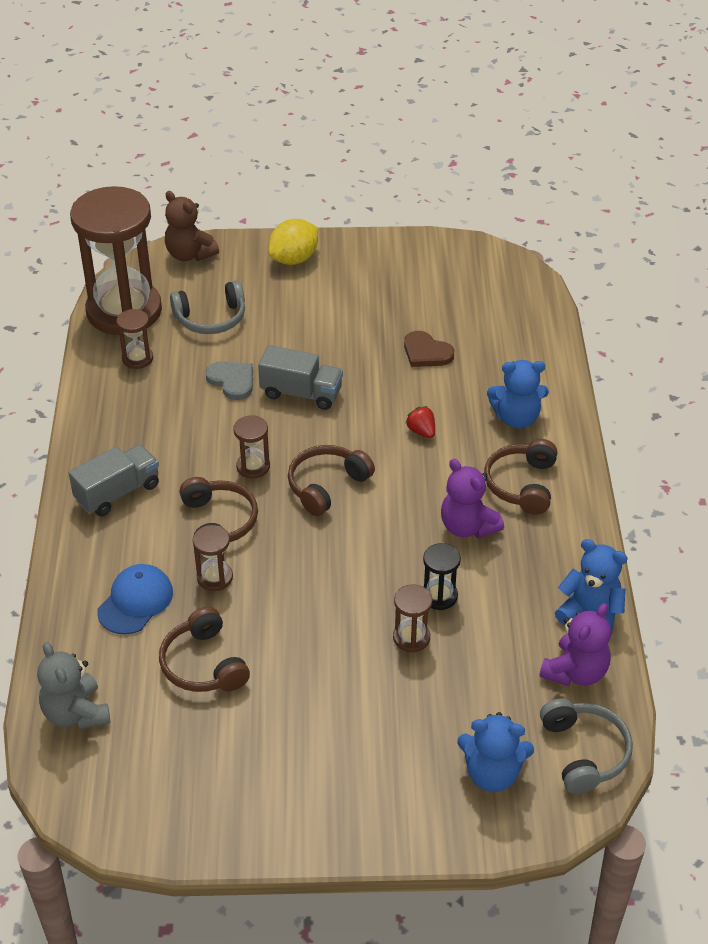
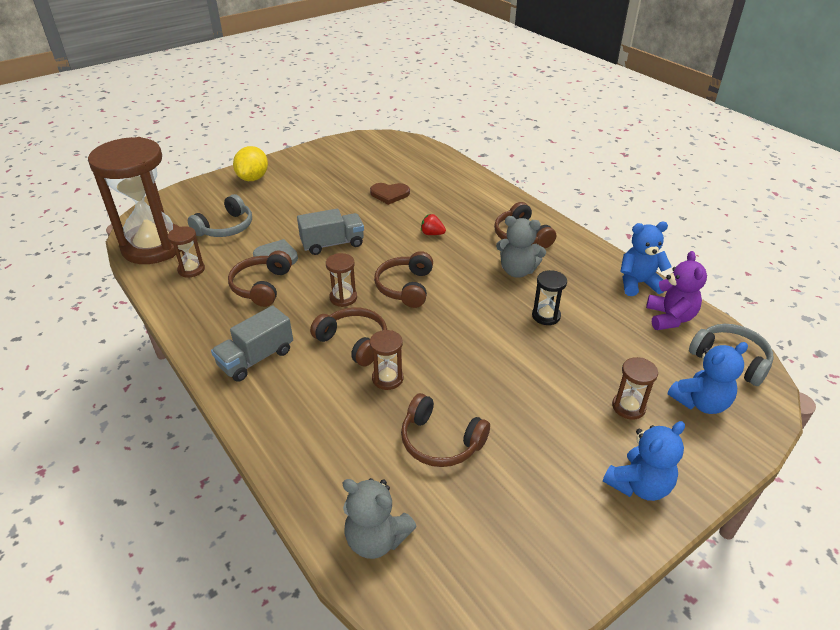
camera: 35 degrees left, 5 degrees down
(118, 493) = (256, 358): grey truck -> grey truck turned 150 degrees counterclockwise
(135, 601) = (343, 425): blue cap -> none
(187, 412) = (261, 286): none -> brown headphones
(190, 254) = (175, 199): brown teddy bear -> none
(411, 638) = (558, 348): brown hourglass -> brown hourglass (628, 407)
(467, 527) = (517, 271): purple teddy bear -> grey teddy bear
(516, 418) = (479, 206): blue teddy bear -> blue teddy bear (639, 485)

